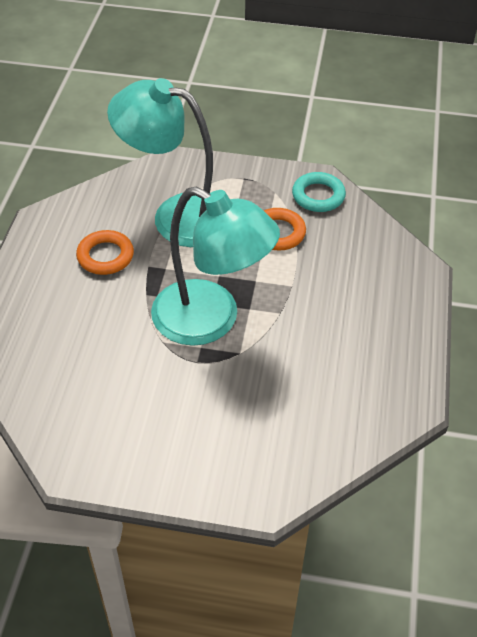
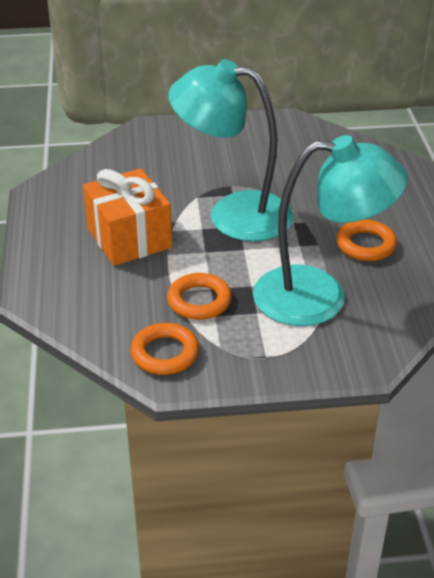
camera: 165 degrees right, 10 degrees down
(318, 196) = (165, 353): turquoise ring -> orange ring
(324, 313) = (129, 238): none -> orange gift

